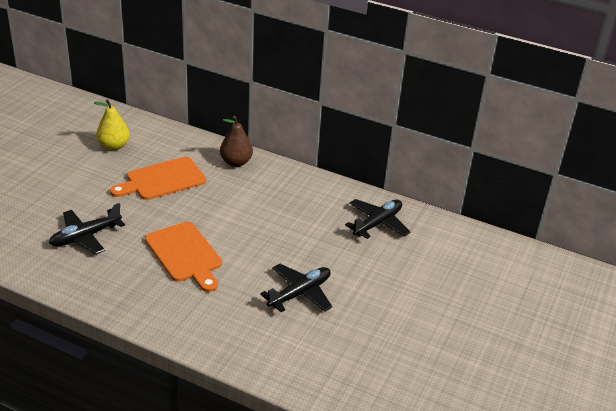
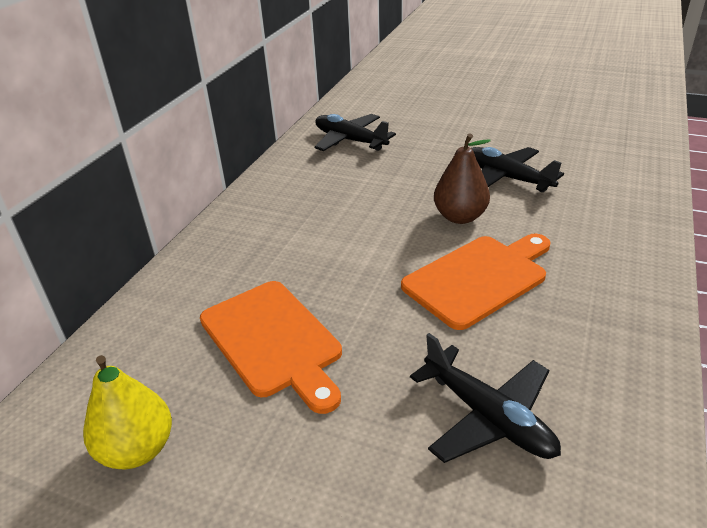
camera: 90 degrees left, 0 degrees up
(236, 162) = (213, 261): brown pear -> brown pear (460, 217)

